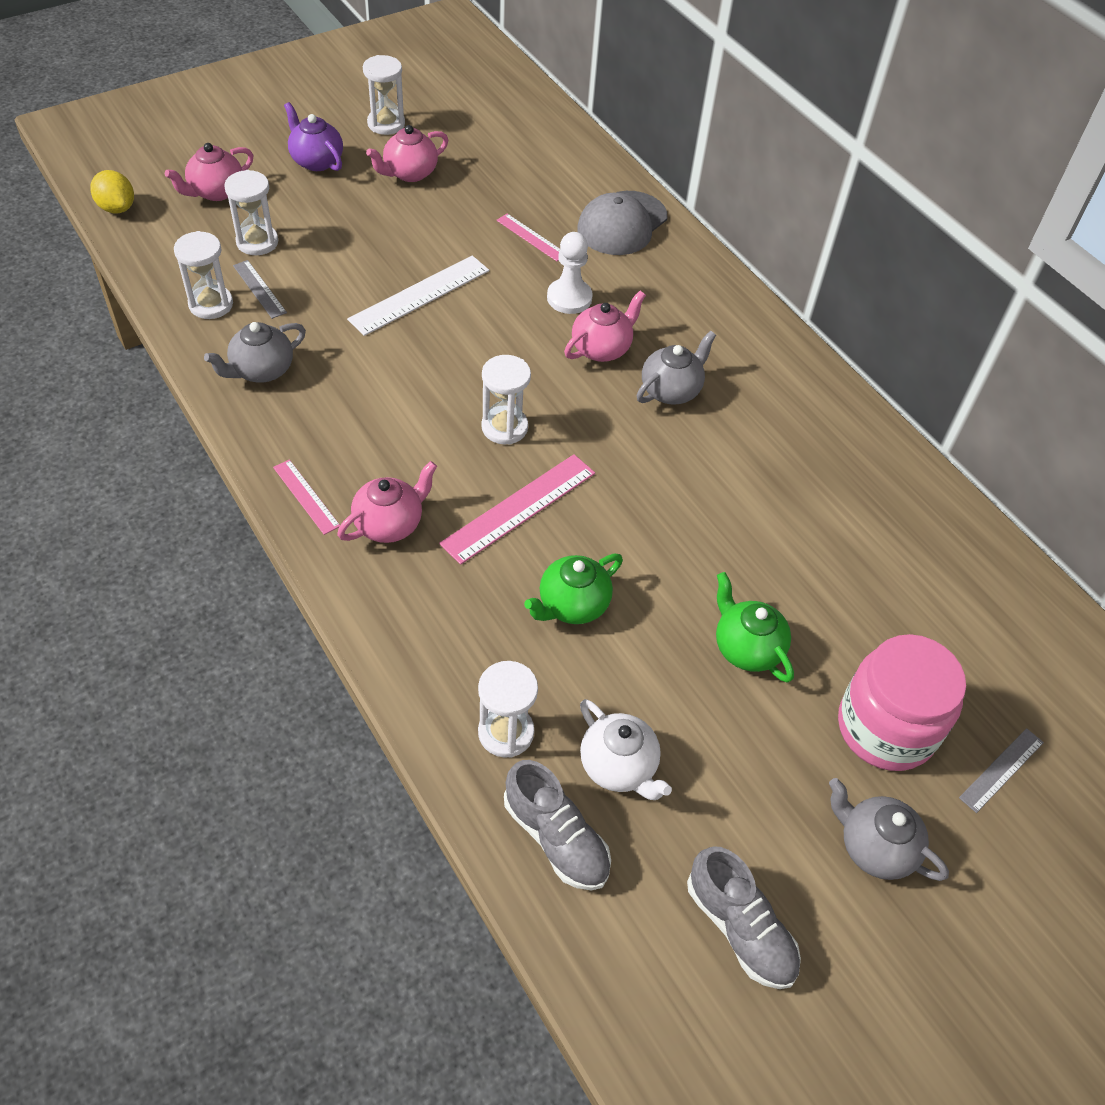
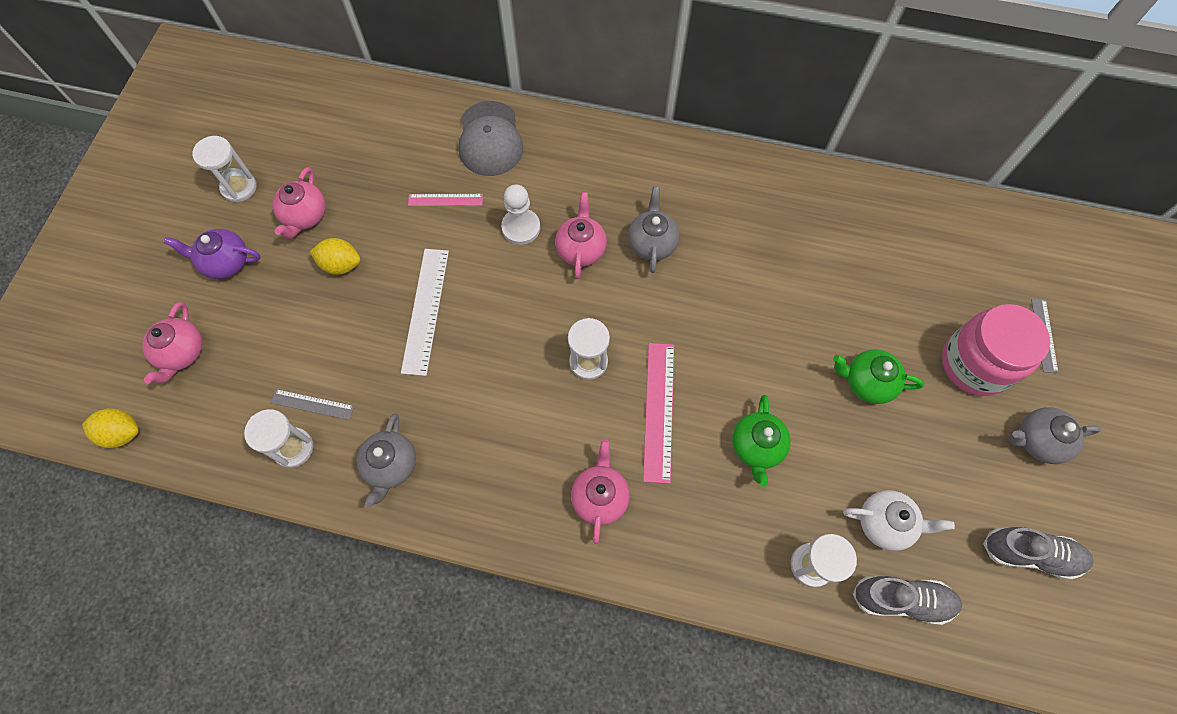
camera: 40 degrees left, 15 degrees up
(257, 242) = (264, 368): white hourglass -> none
(306, 496) = (529, 529): pink ruler -> none
(395, 220) = (341, 264): none -> yellow lemon

